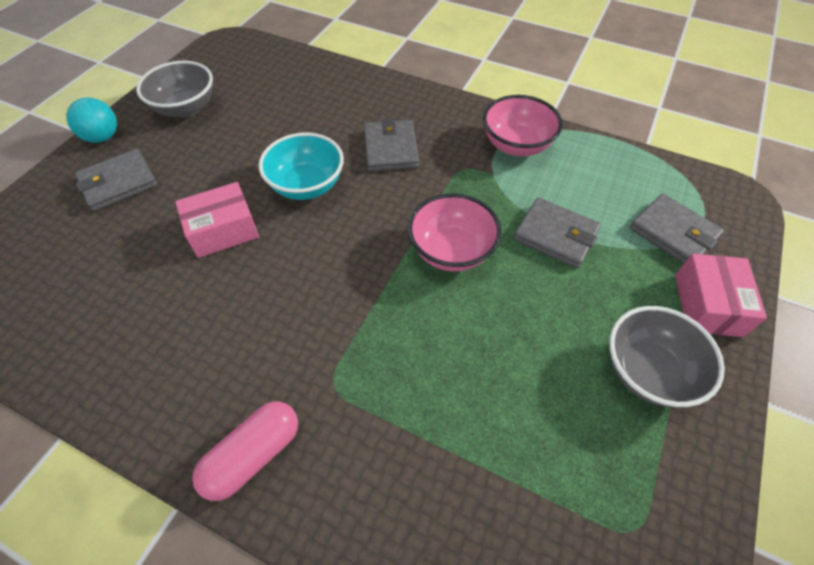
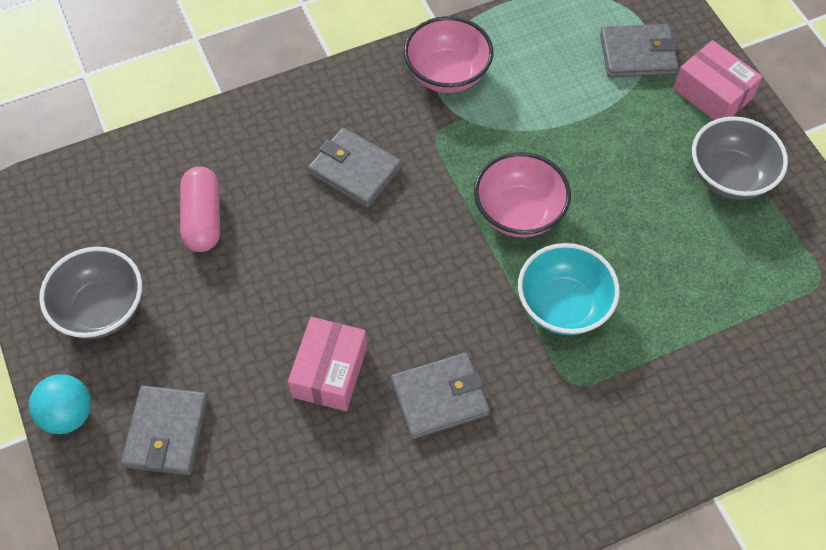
camera: 50 degrees left, 5 degrees up
(253, 455) = (589, 475): pink capsule -> pink capsule (203, 218)
(307, 185) = (336, 269): turquoise bowl -> turquoise bowl (563, 306)
(555, 235) = (569, 130): grey wallet -> grey wallet (439, 397)

